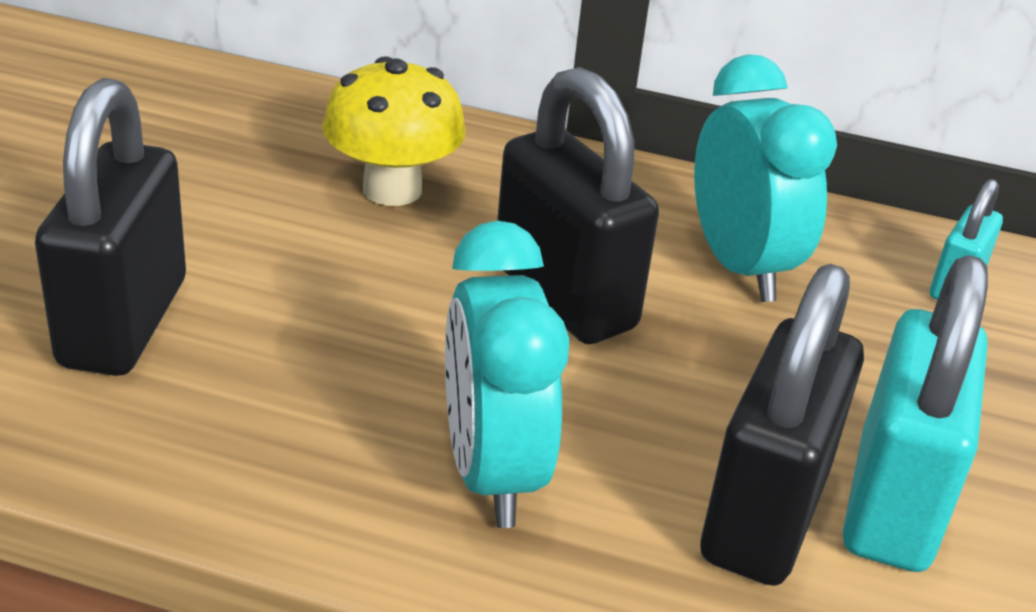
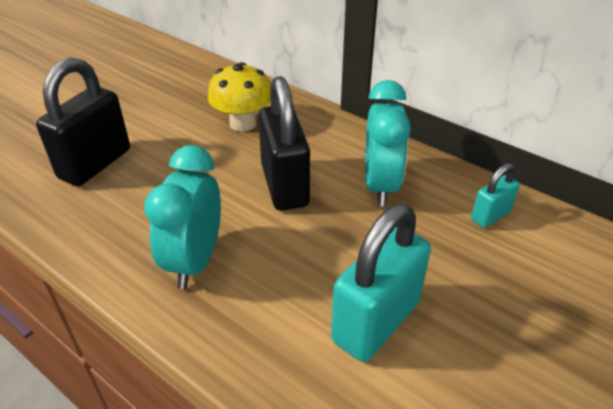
camera: 25 degrees right, 5 degrees up
(764, 515) = (306, 312): black padlock -> none

